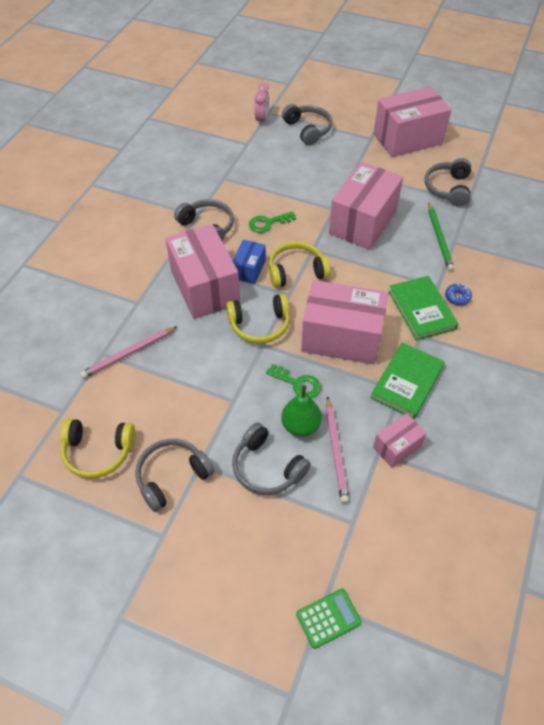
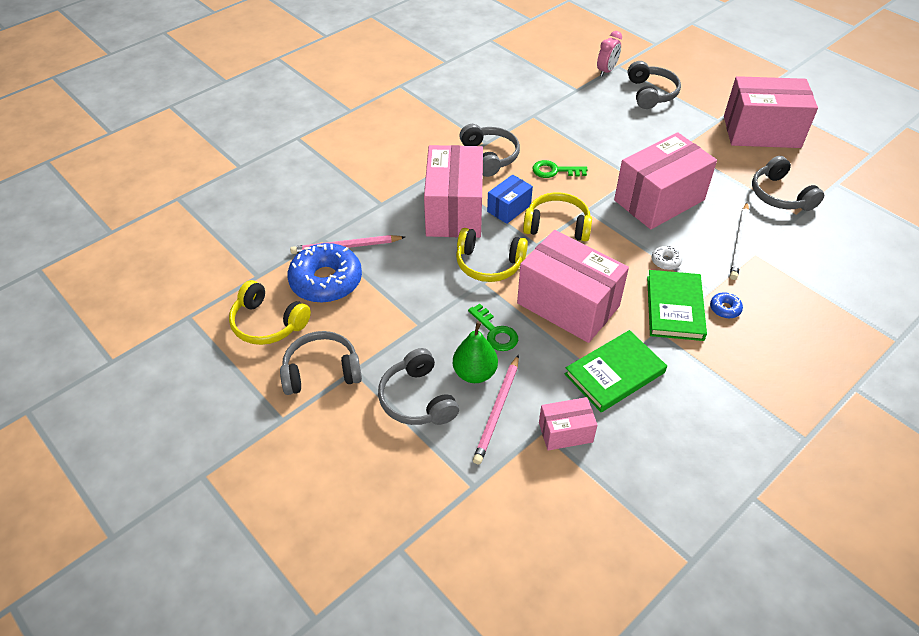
camera: 25 degrees right, 5 degrees down
(129, 392) = (326, 281): none -> blue donut
(328, 618) = (395, 565): green calculator -> none
(395, 273) = (665, 261): none -> white donut
(439, 238) = (739, 243): green pencil -> white pencil
(448, 188) = (780, 195): grey headphones -> grey headphones turned 60 degrees counterclockwise

